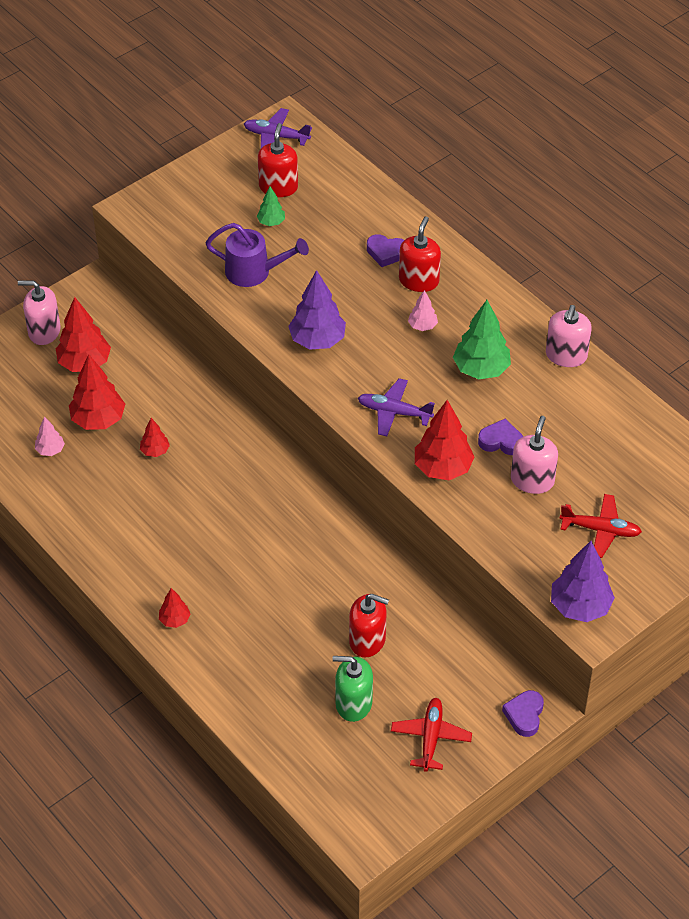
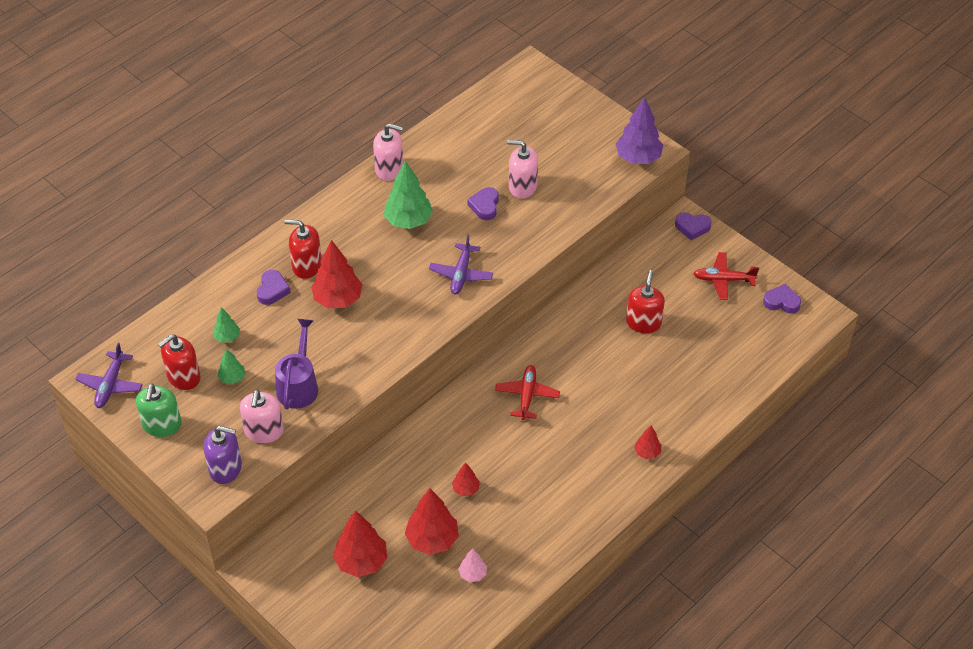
camera: 95 degrees left, 0 degrees up
(44, 331) = (320, 603): pink soap dispenser -> pink soap dispenser (264, 431)
(160, 218) = (225, 468): none -> purple soap dispenser
(278, 187) = (183, 377): red soap dispenser -> red soap dispenser turned 45 degrees counterclockwise
(317, 340) = (382, 332): purple tree -> none
(325, 218) = (227, 337): none -> green tree
(353, 703) = (703, 327): green soap dispenser -> green soap dispenser (162, 425)
(387, 799) = (781, 302): none -> purple heart
(422, 326) = (361, 260): pink tree -> none
(443, 468) = (517, 240): red tree -> red tree (337, 299)
(601, 530) = (565, 147): red plane -> red plane (527, 395)

